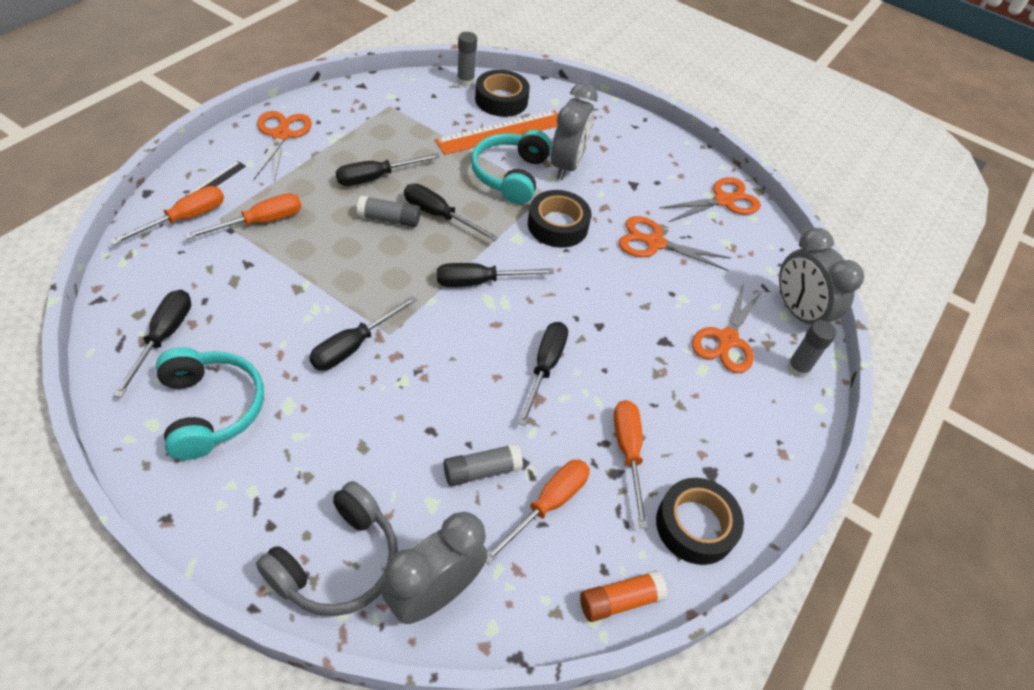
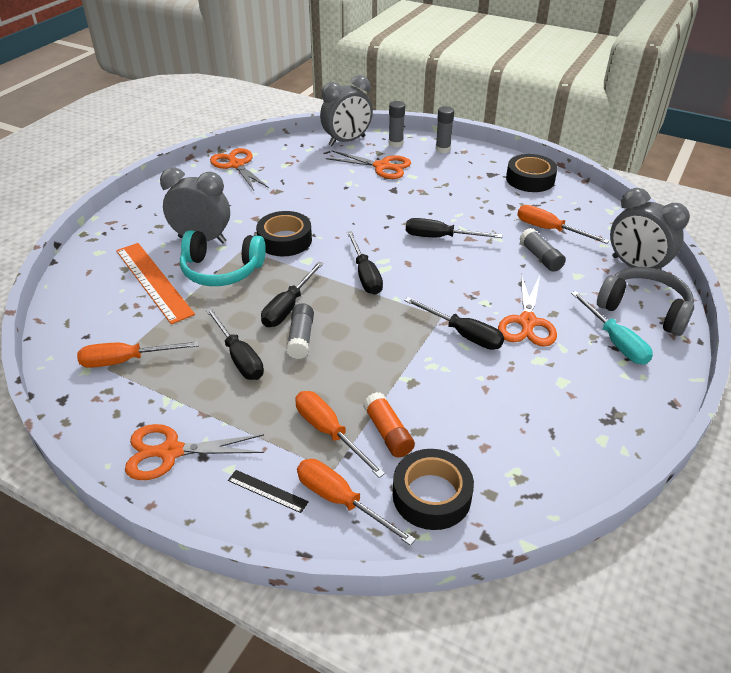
camera: 90 degrees left, 10 degrees down
(164, 337) = (510, 462): black screwdriver -> none
(211, 409) = (568, 405): turquoise headphones -> none
(289, 498) = (615, 341): none -> turquoise screwdriver
(465, 81) = (58, 315): grey glue stick -> grey glue stick (443, 149)
(501, 100) = (96, 286): black tape -> black tape (431, 495)
(619, 600) = (593, 203): orange glue stick -> orange glue stick (388, 432)
(628, 453) = (493, 202): orange screwdriver -> orange screwdriver (126, 360)
(654, 243) = (294, 194): orange scissors -> orange scissors (527, 322)

